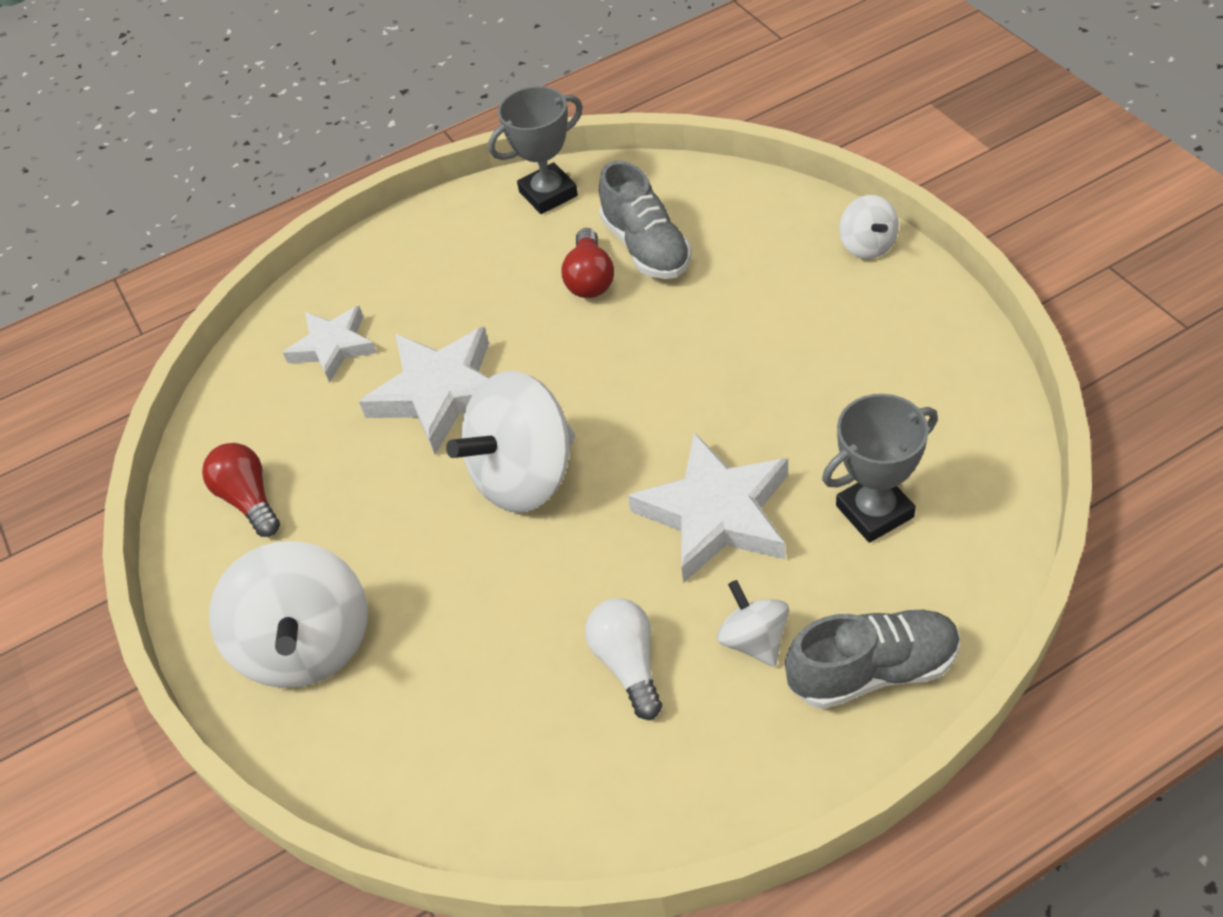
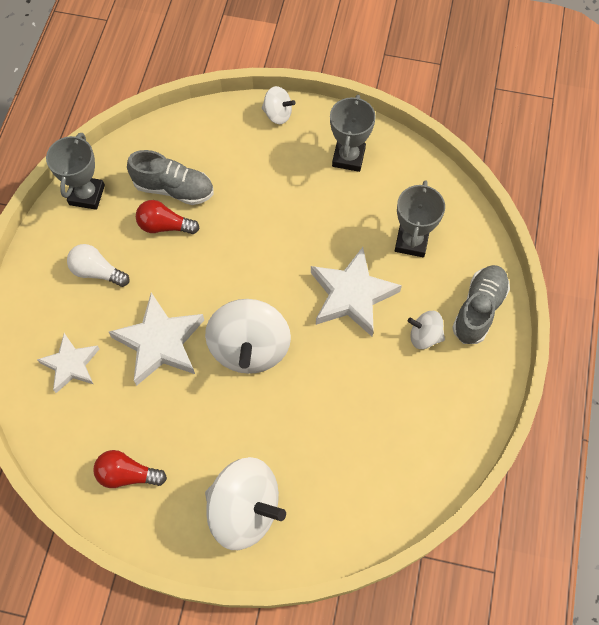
camera: 55 degrees left, 15 degrees up
(590, 278) = (165, 226): red light bulb -> red light bulb turned 150 degrees clockwise
(628, 664) = (388, 390): white light bulb -> white light bulb (97, 272)
(904, 352) = (348, 157): none -> grey trophy

